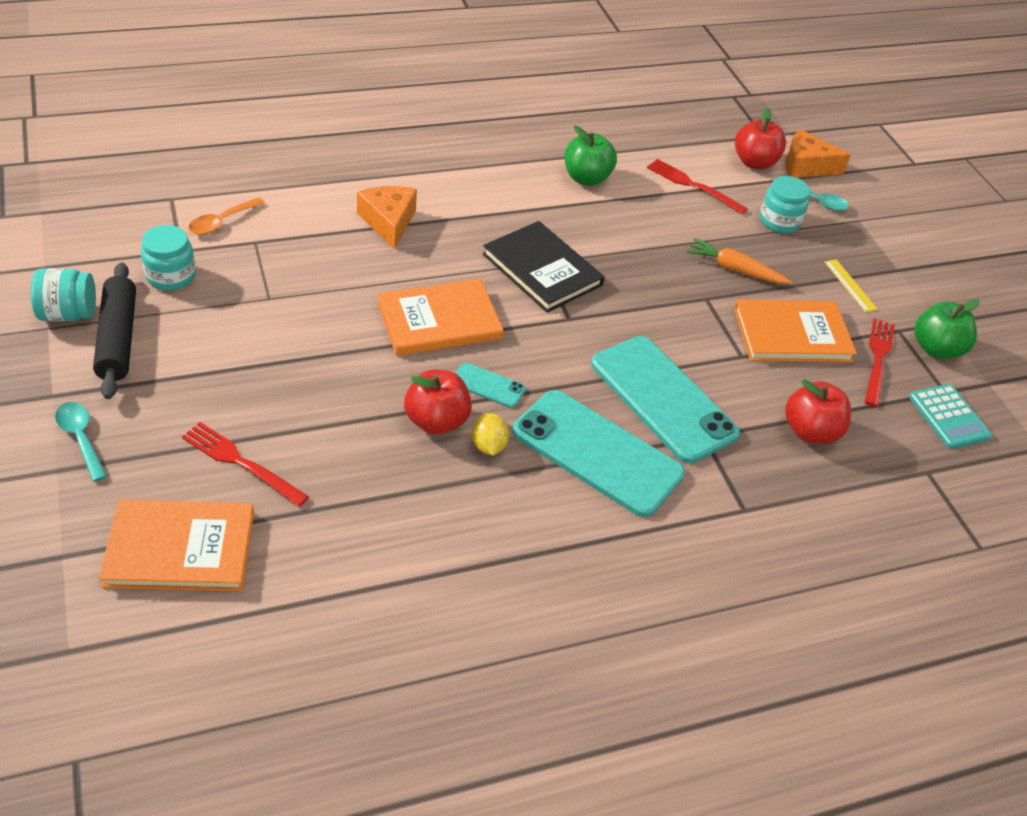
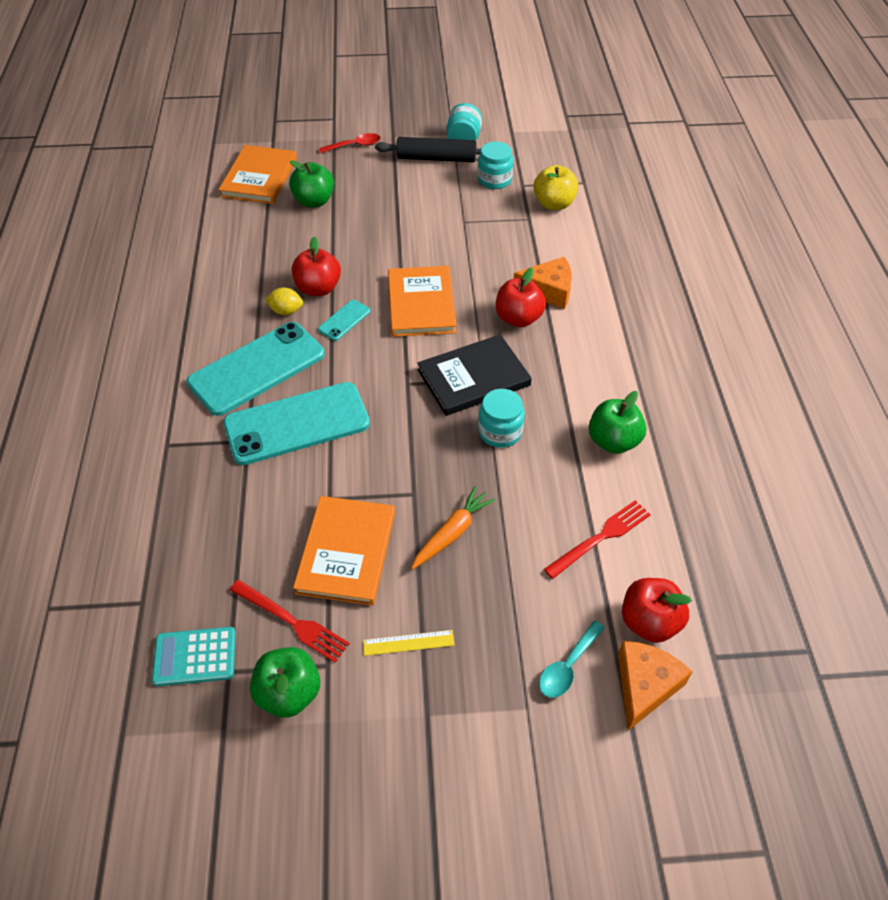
camera: 110 degrees right, 5 degrees up
(80, 438) = (355, 145): turquoise spoon -> red spoon
(221, 222) = (554, 204): orange spoon -> yellow apple
(240, 462) = (314, 201): red fork -> green apple
(779, 221) = (530, 608): turquoise jar -> turquoise jar (500, 432)
(810, 431) = (223, 521): red apple -> red apple (518, 318)

